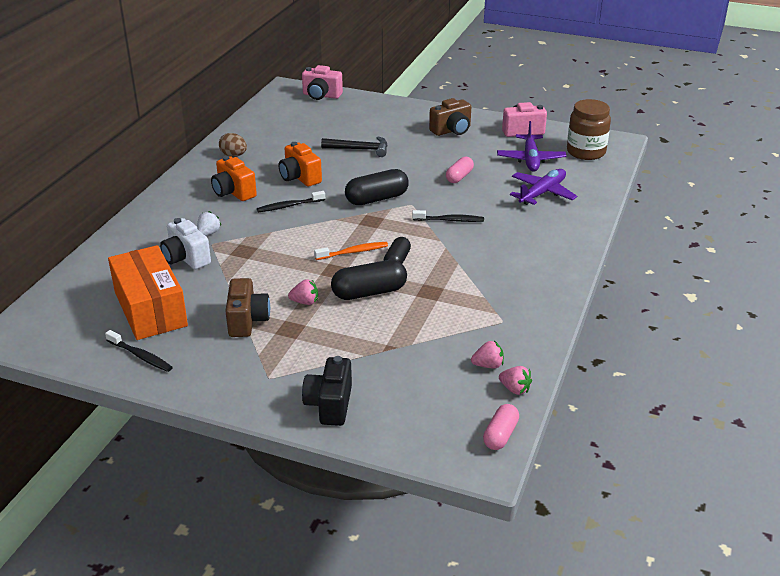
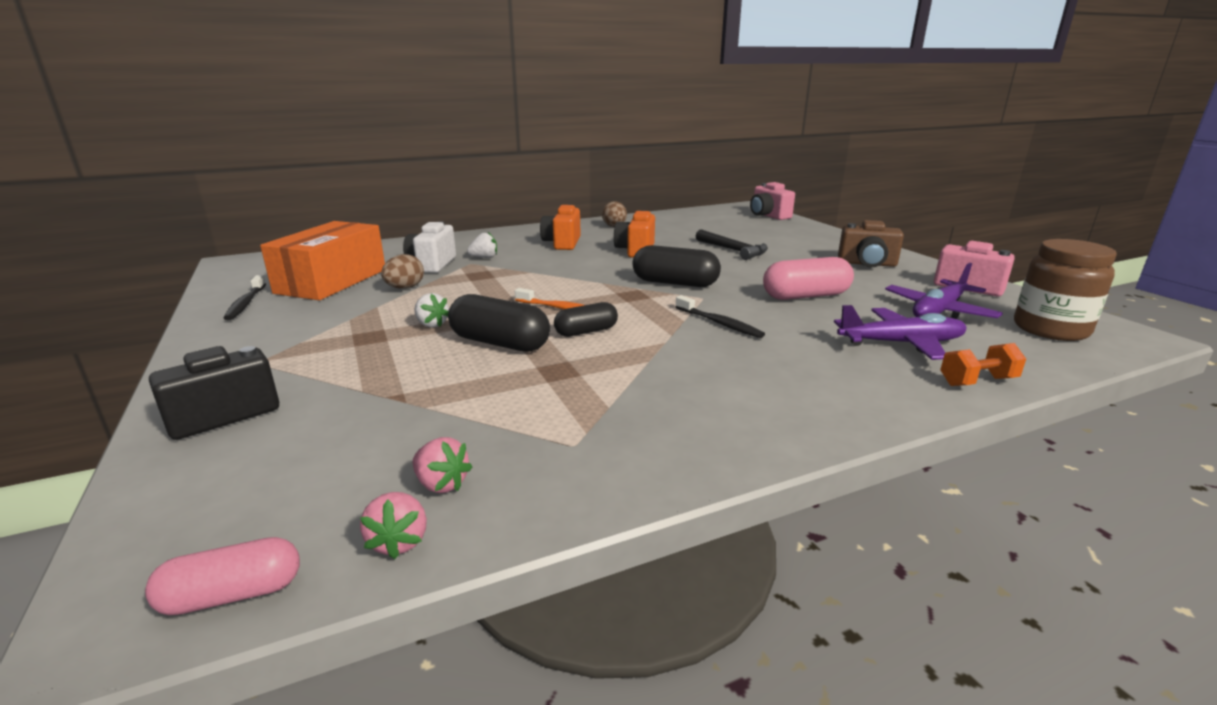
camera: 45 degrees right, 10 degrees down
(219, 287) = (405, 288): none -> brown egg
(247, 321) = (360, 316): brown camera -> none
(289, 206) = (584, 263): black toothbrush -> none
(305, 302) = (431, 324): pink strawberry -> white strawberry
(459, 177) = (805, 296): pink capsule -> pink capsule, size x1.59
(593, 203) = (977, 381): none -> orange dumbbell

